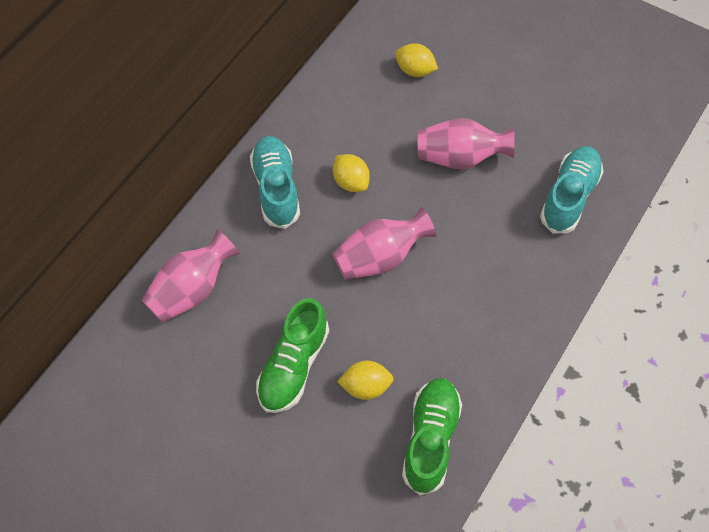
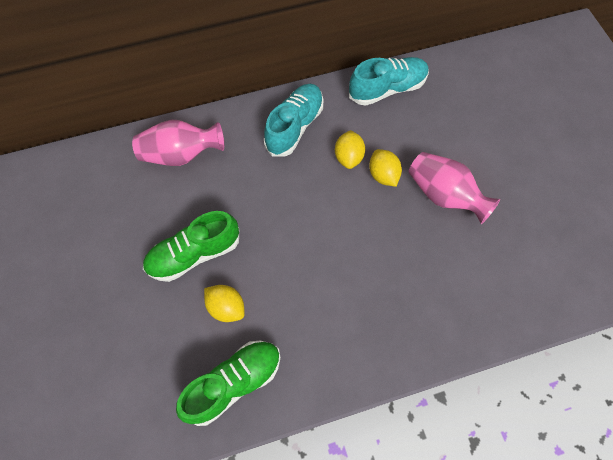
camera: 40 degrees right, 5 degrees up
(380, 258) = (320, 224): pink vase -> none
(415, 70) = (466, 111): yellow lemon -> yellow lemon (383, 175)
(569, 197) = (504, 285): turquoise shoe -> turquoise shoe (387, 89)

